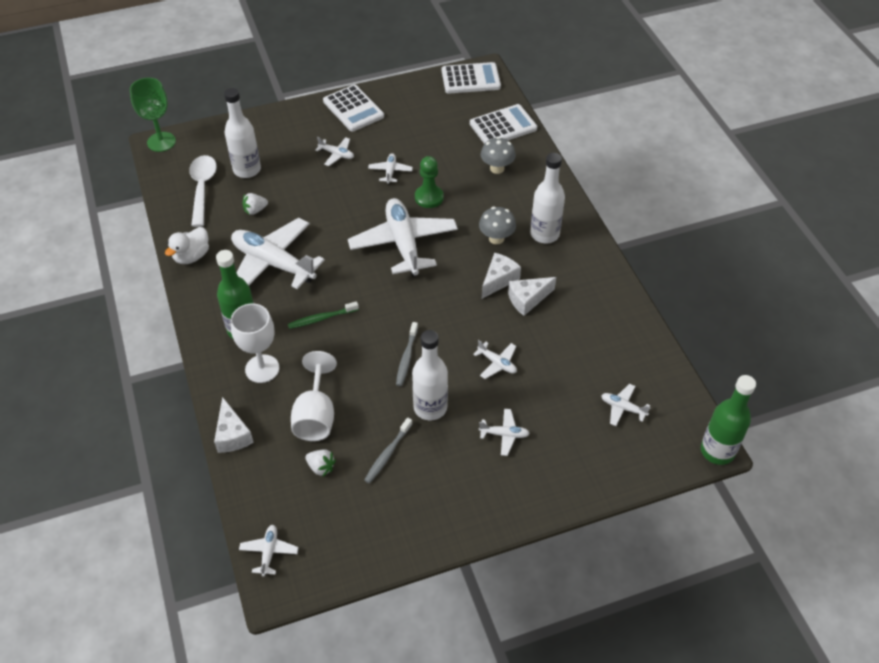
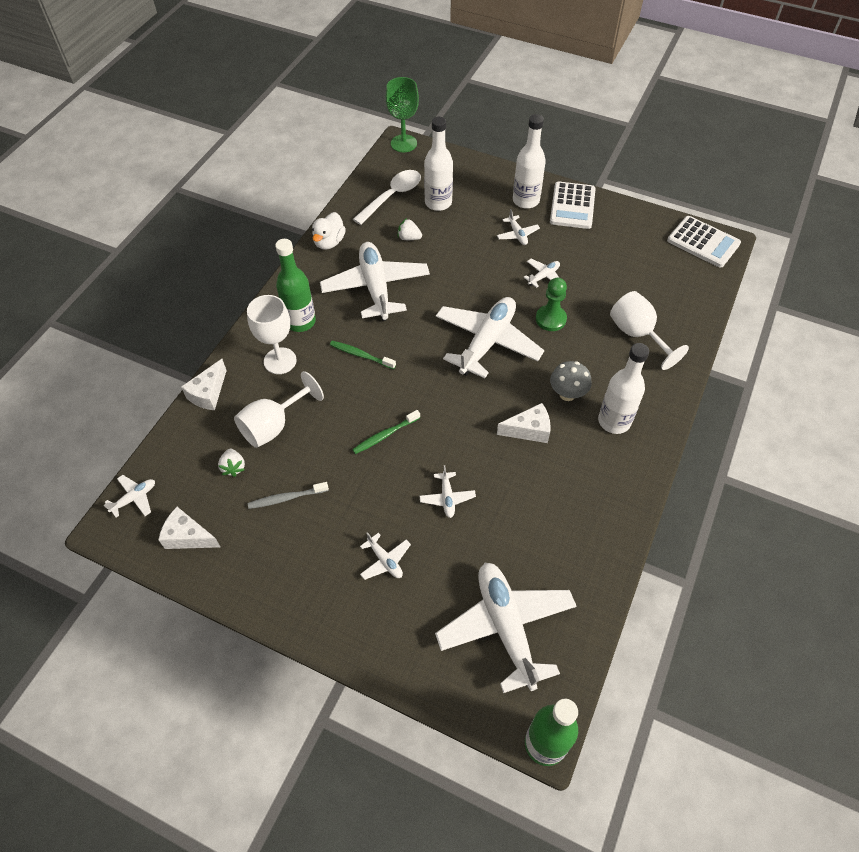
camera: 45 degrees right, 5 degrees up
(192, 256) = (329, 242): white duck -> white duck turned 60 degrees counterclockwise
(406, 358) = (385, 435): grey toothbrush -> green toothbrush
(430, 407) = (356, 489): white bottle -> white bottle (526, 200)
(497, 168) = (637, 334): grey mushroom -> white goblet
(503, 126) = (685, 302): white calculator -> none
(528, 299) = (534, 465): white cheese -> white cheese (188, 536)
(623, 408) = (506, 627): white plane -> white plane, size x2.32

